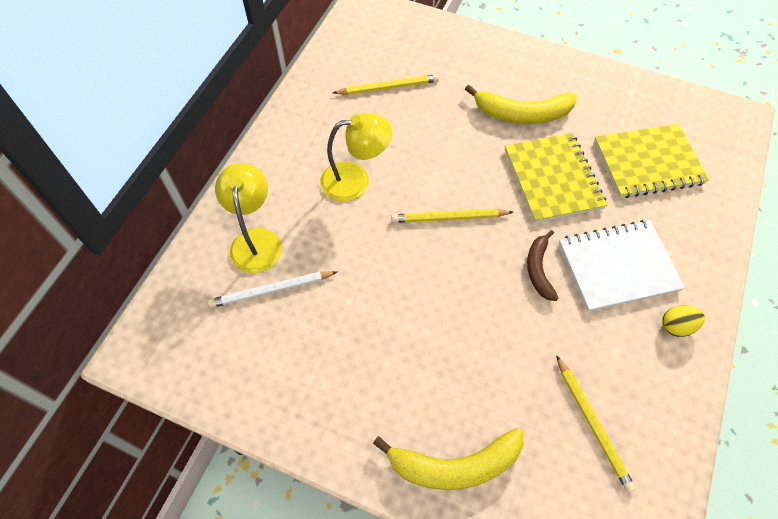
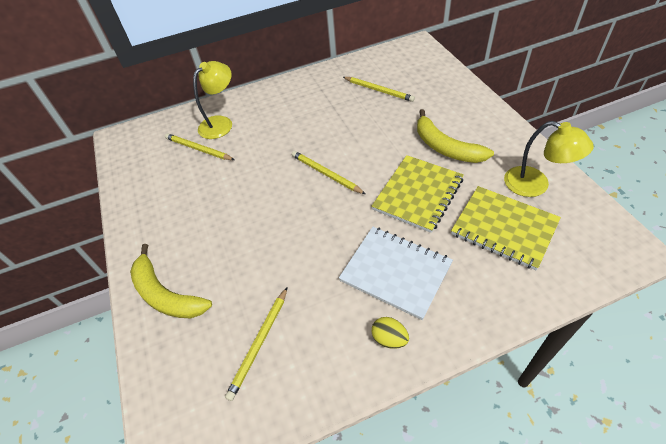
camera: 50 degrees right, 10 degrees down
(271, 290) = (198, 149): white pencil -> yellow pencil
(355, 180) = (301, 125): yellow lamp -> yellow lamp (535, 185)
(538, 269) = (341, 236): brown banana -> none

